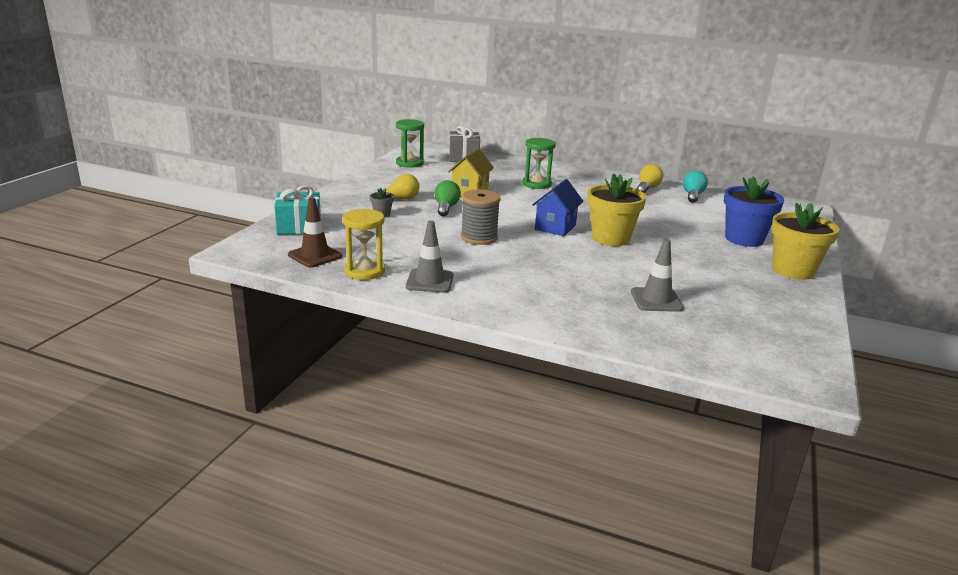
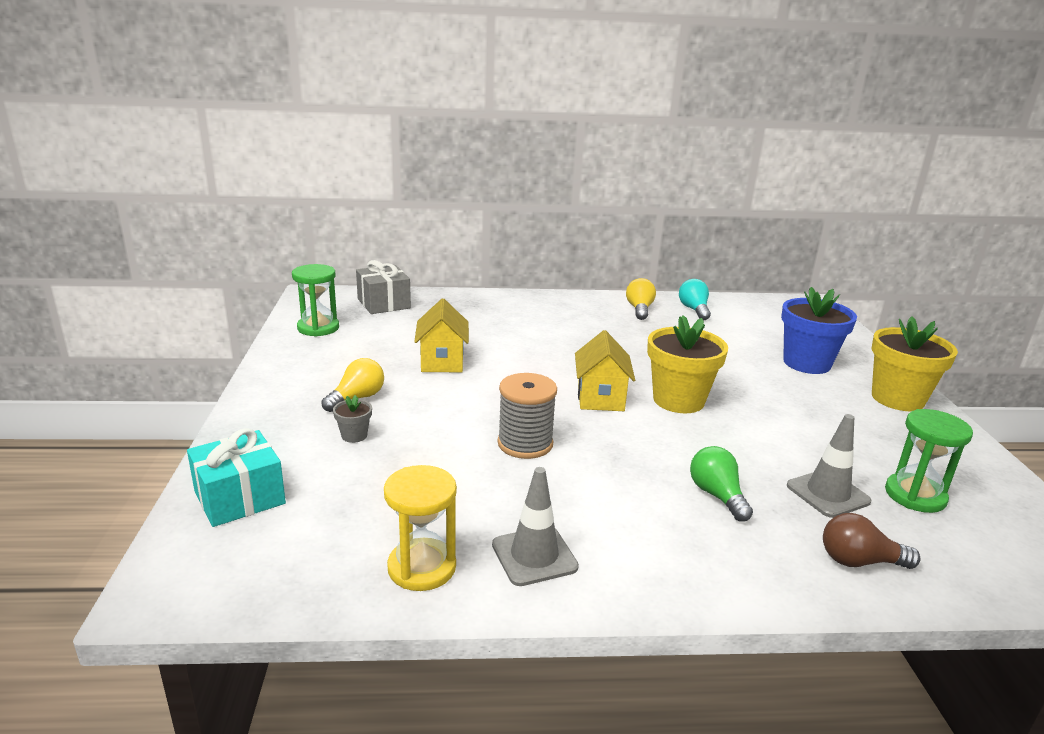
camera: 25 degrees left, 0 degrees up
(315, 256) = (314, 558): brown traffic cone -> none
(446, 208) = (435, 399): green light bulb -> green light bulb (717, 495)
(536, 184) = (512, 329): green hourglass -> green hourglass (915, 495)
(555, 227) = (600, 398): blue house -> yellow house
(632, 330) = (859, 561): none -> brown light bulb

